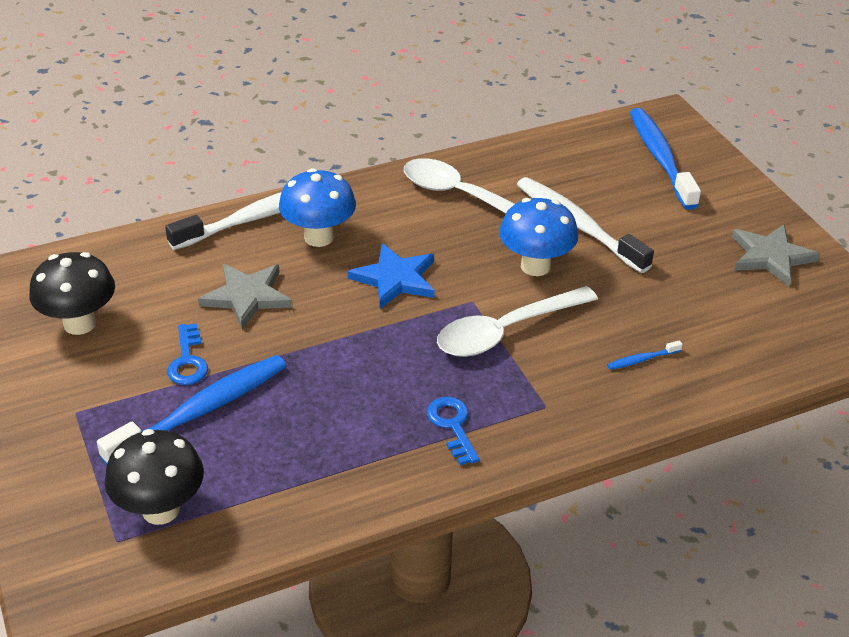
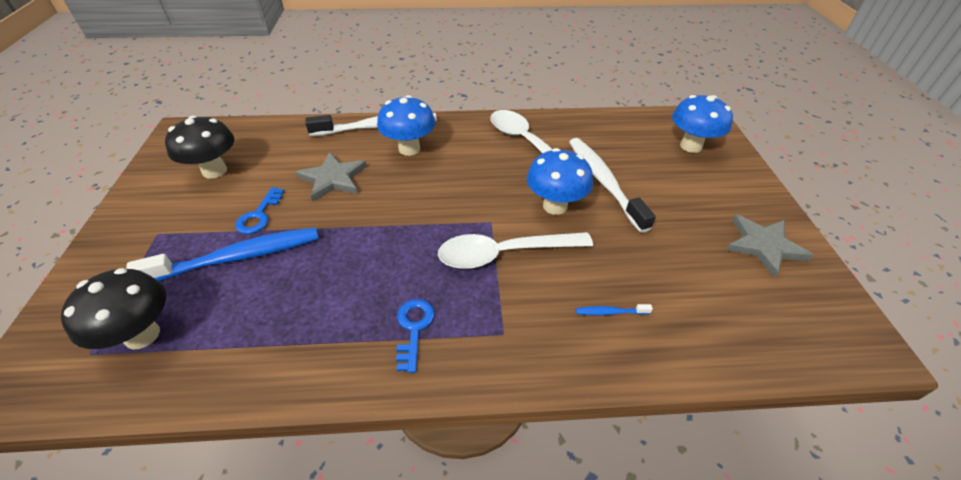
camera: 20 degrees right, 5 degrees up
(395, 279) = (443, 190): blue star -> none
(660, 158) = (690, 146): blue toothbrush -> blue mushroom

